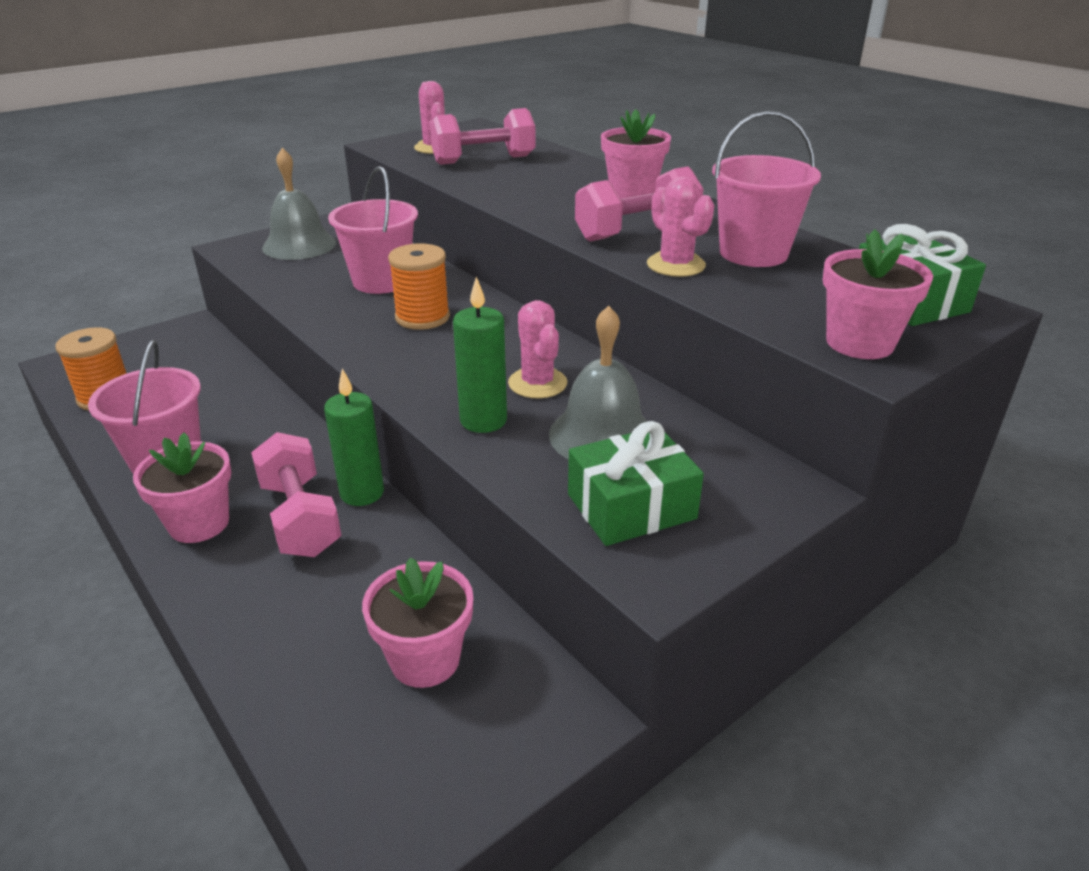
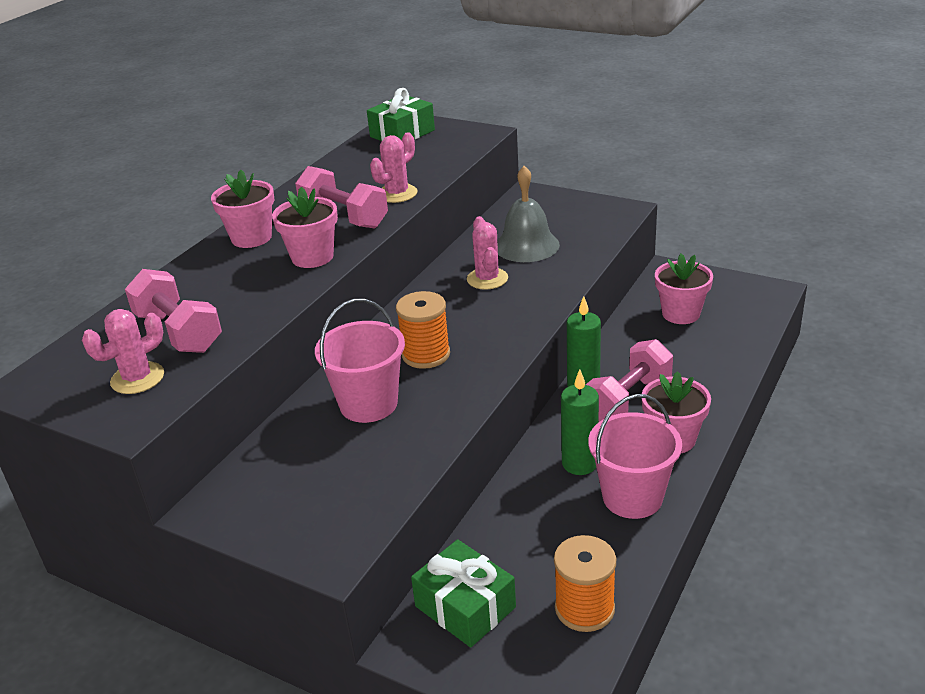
camera: 110 degrees left, 0 degrees up
(299, 245) = (303, 503): grey bell -> none
(483, 420) = (545, 283): green candle -> green candle (579, 464)
(537, 383) = (487, 279): pink cactus -> pink cactus turned 60 degrees counterclockwise
(631, 506) = (581, 224): green gift -> green gift (465, 606)
(753, 253) = (359, 176): pink bucket -> none
(859, 343) = (464, 138): pink flower pot -> pink flower pot (312, 257)

